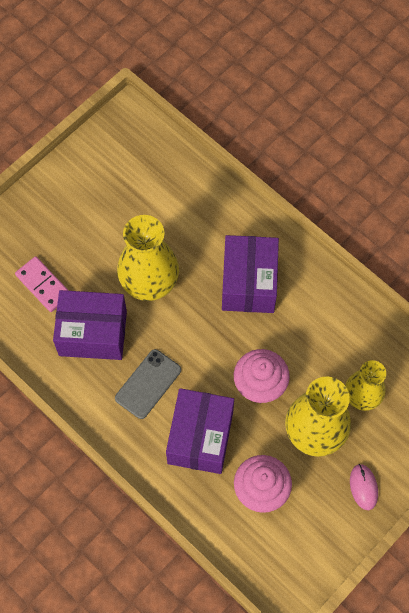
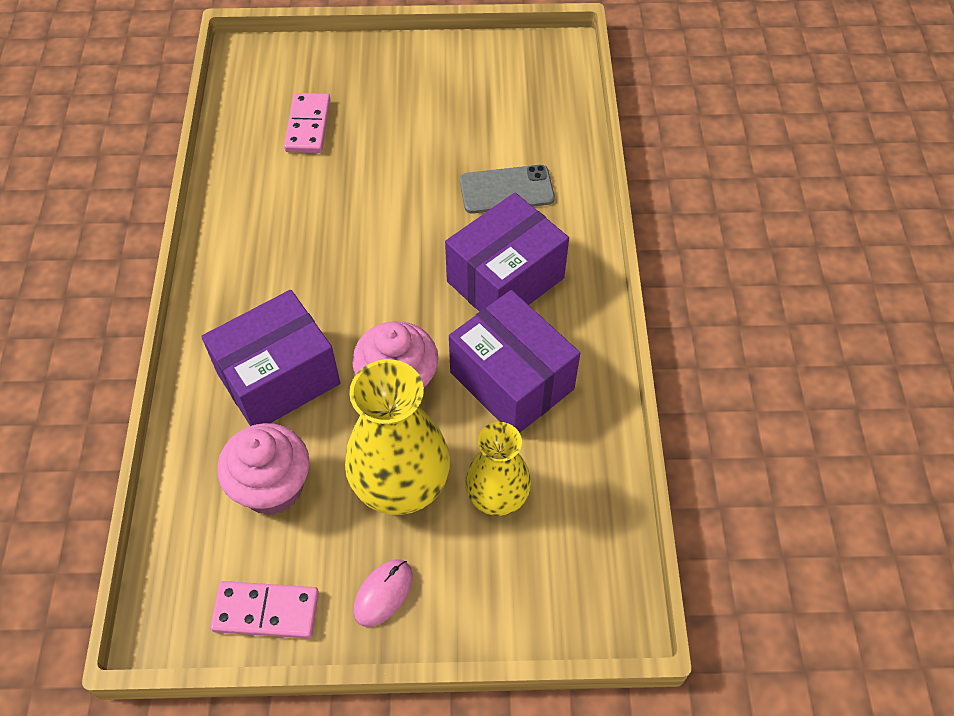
camera: 45 degrees right, 10 degrees down
(93, 333) = (299, 199): purple box -> purple box (511, 381)
(148, 384) = (292, 285): grey phone -> grey phone (506, 190)
(149, 281) = (407, 198): yellow vase -> none
(324, 545) = (266, 611): none -> pink domino

